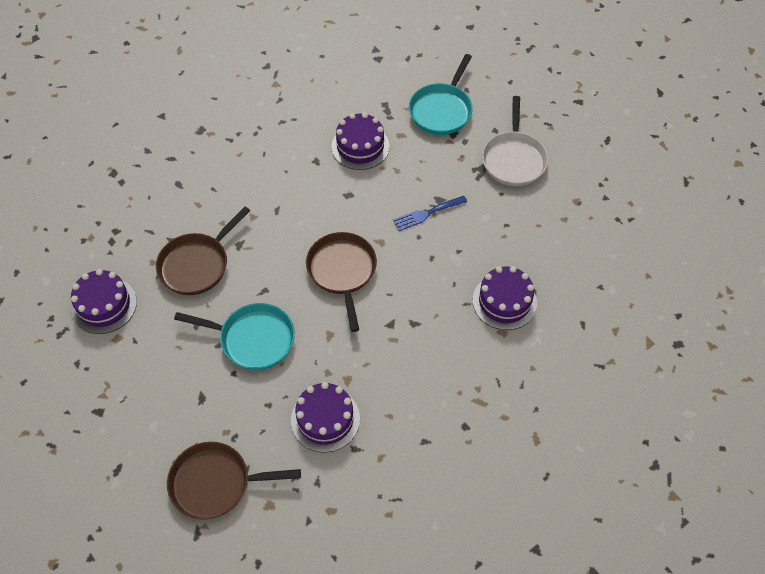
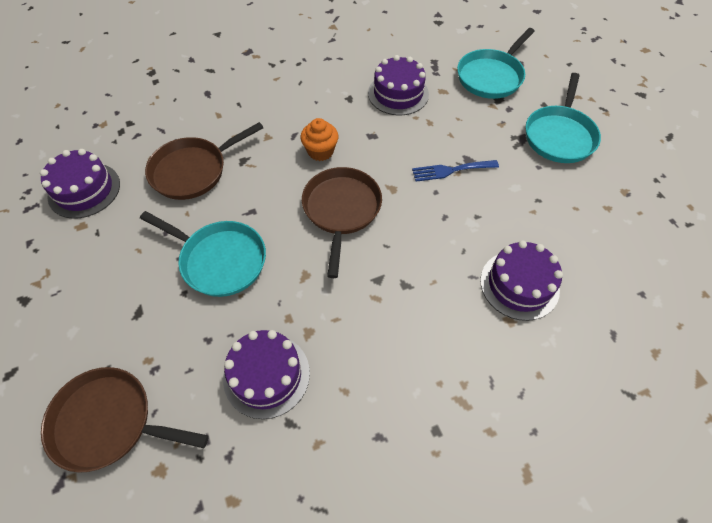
camera: 15 degrees right, 0 degrees up
(306, 220) = (320, 151): none -> orange cupcake
(513, 159) = (559, 135): white pan -> turquoise pan

